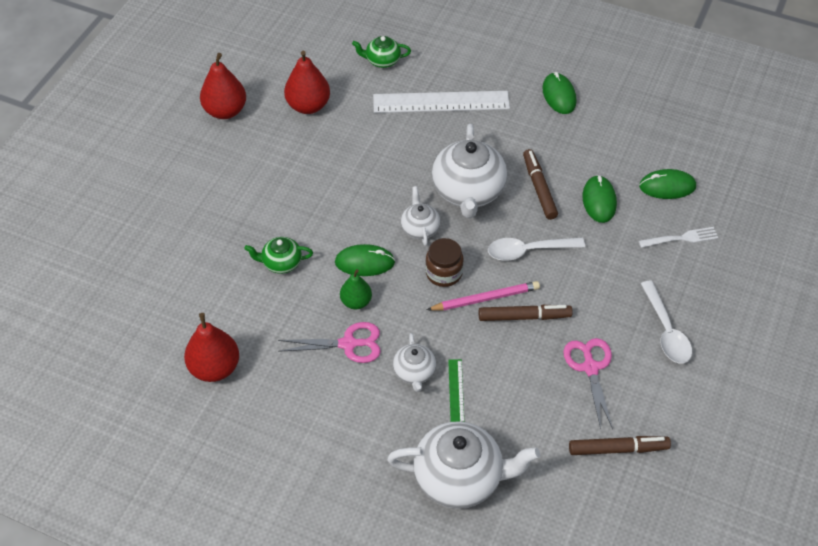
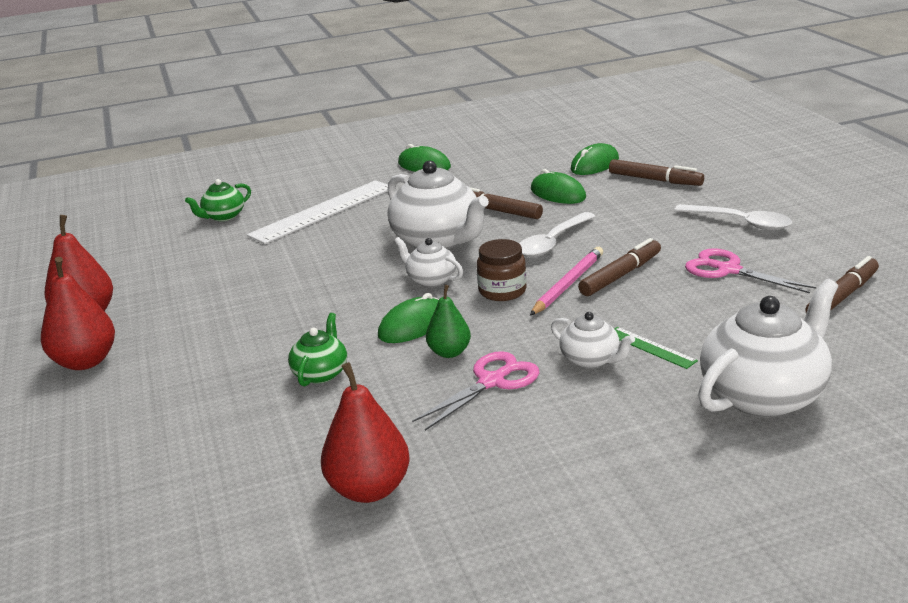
camera: 40 degrees left, 25 degrees down
(281, 263) = (321, 373): green teapot -> green teapot turned 150 degrees clockwise
(308, 106) = (184, 271): red pear -> red pear (85, 362)
(681, 238) = (655, 180): white fork -> brown marker

